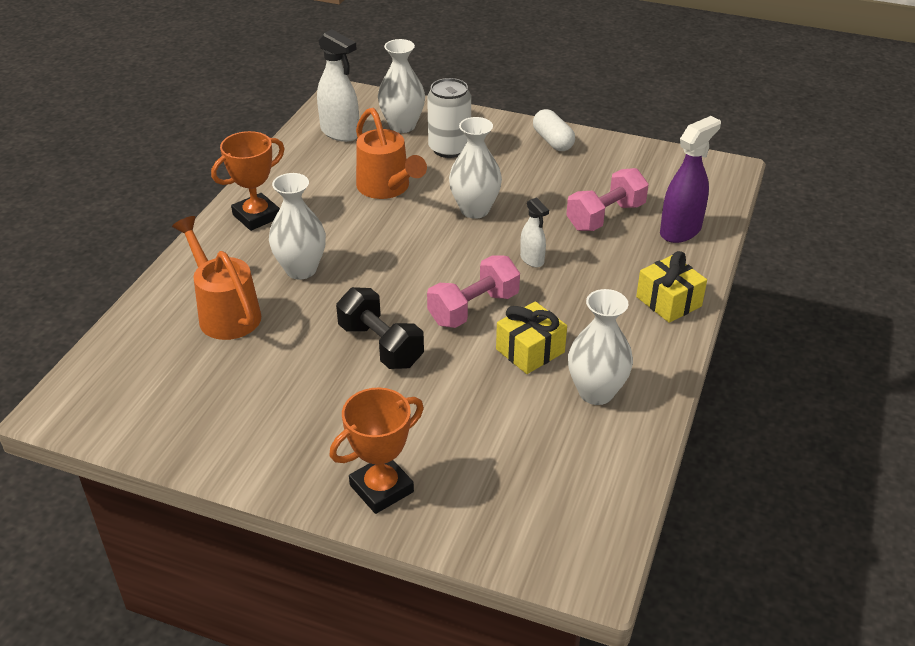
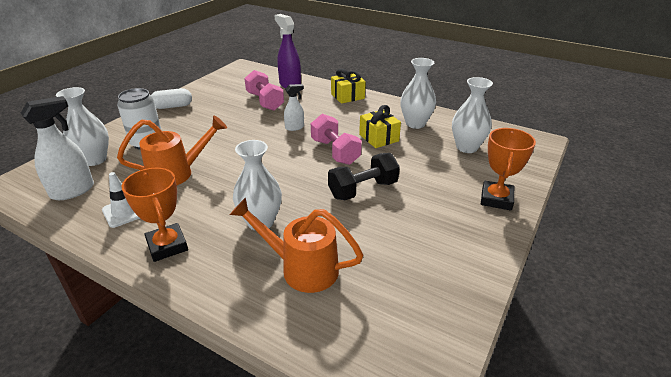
camera: 80 degrees left, 5 degrees down
(225, 313) = (302, 268): orange watering can -> orange watering can turned 45 degrees clockwise
(309, 175) = (125, 212): none -> white traffic cone
(381, 488) = (496, 199): orange trophy -> orange trophy turned 45 degrees clockwise
(474, 210) = (230, 141): white vase -> white vase (466, 147)

